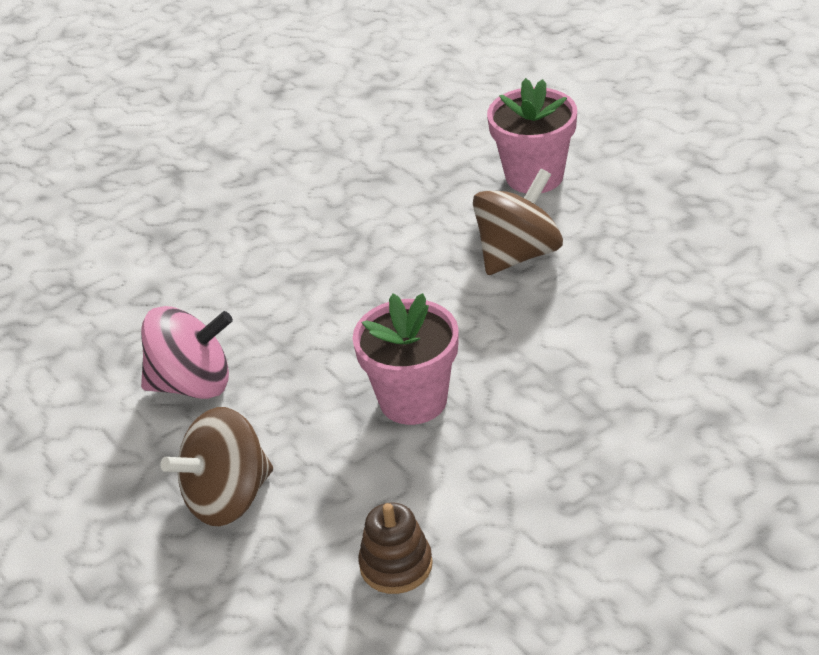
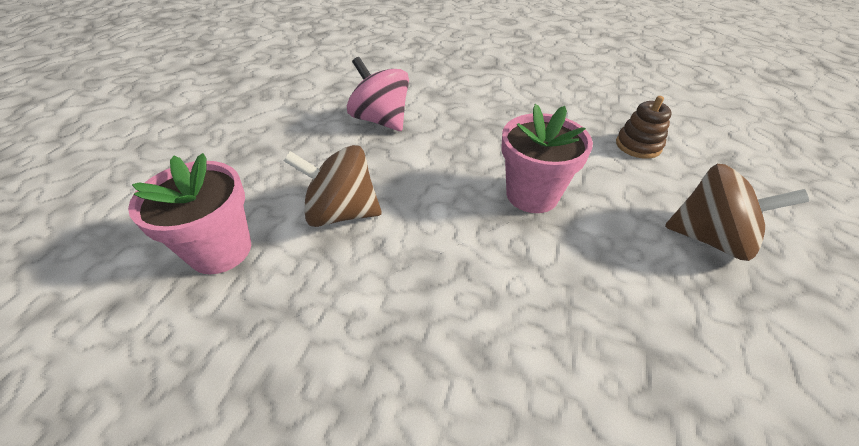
camera: 130 degrees left, 5 degrees up
(192, 384) = (673, 344): pink spinning top -> pink spinning top (381, 120)

